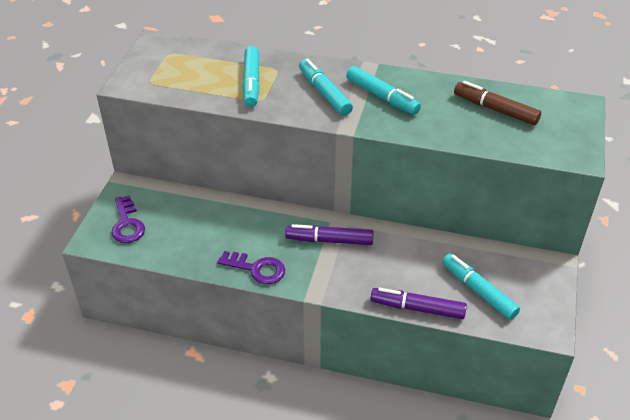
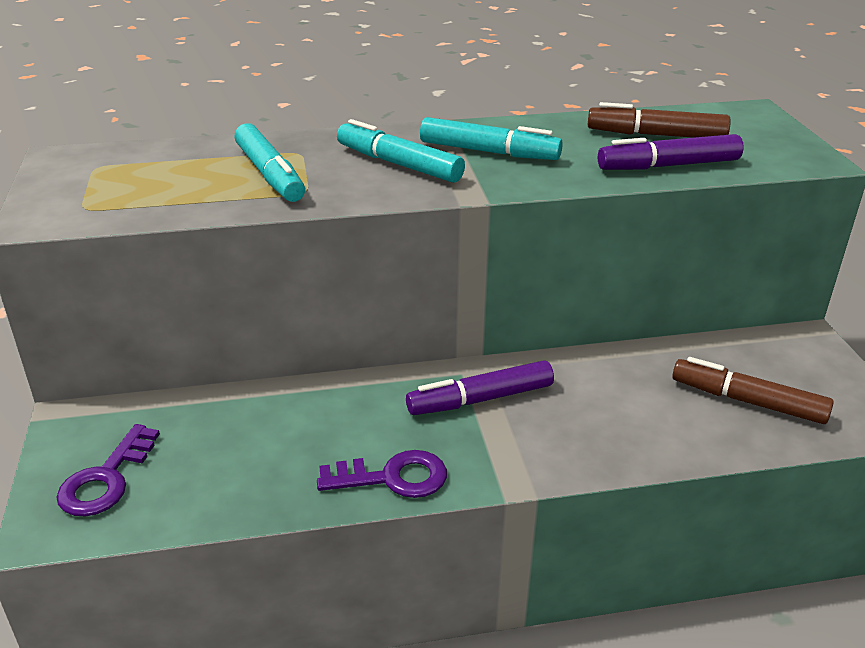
camera: 25 degrees left, 10 degrees down
(127, 224) = (106, 479): purple key -> purple key turned 60 degrees clockwise
(417, 308) = (686, 453): purple marker -> purple marker (668, 166)
(478, 291) = (747, 401): turquoise marker -> brown marker

